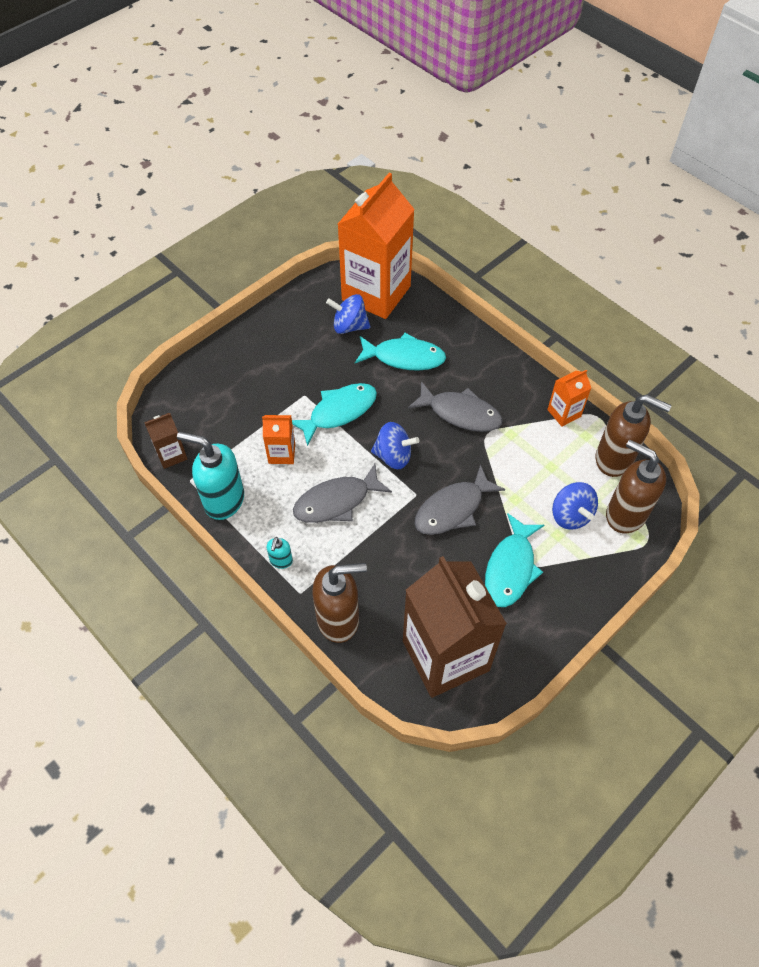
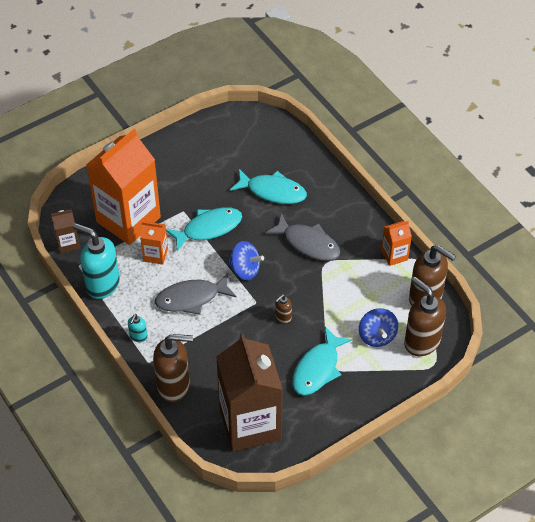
camera: 10 degrees right, 5 degrees down
(349, 326) = (233, 159): blue spinning top -> none
(376, 293) = (261, 134): orange carton -> orange carton (128, 219)
(453, 509) = (283, 317): grey fish -> brown soap dispenser

